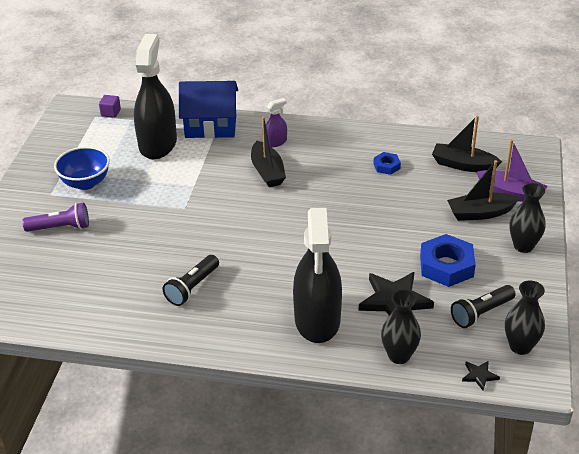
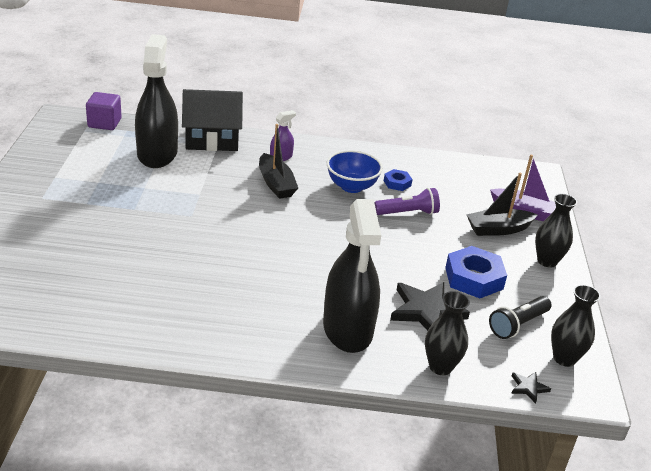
camera: 10 degrees left, 5 degrees down
(60, 227) = (55, 231): purple flashlight -> purple flashlight (408, 213)
(85, 183) = (81, 188): blue bowl -> blue bowl (351, 186)
(111, 113) = (104, 123): purple cube -> purple cube, size x1.60
(192, 288) = (207, 294): black flashlight -> none
(211, 126) = (212, 140): blue house -> black house
(463, 165) = (473, 185): black boat -> none

